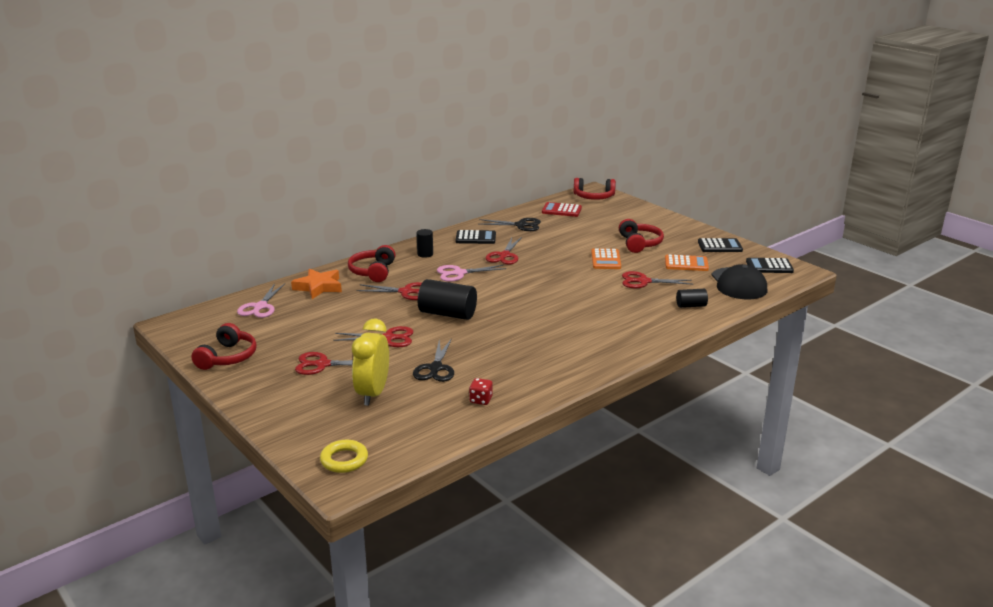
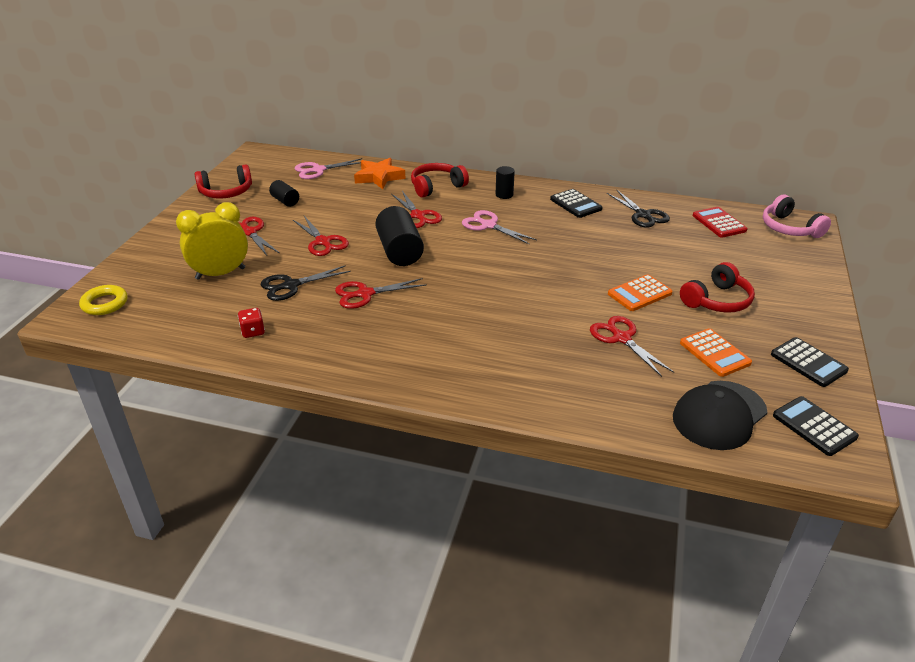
camera: 55 degrees right, 10 degrees up
(504, 255) = (560, 233): red scissors -> red scissors (365, 294)
(594, 197) = (789, 228): red headphones -> pink headphones
(691, 305) = (605, 395): black cylinder -> black cylinder (285, 201)

